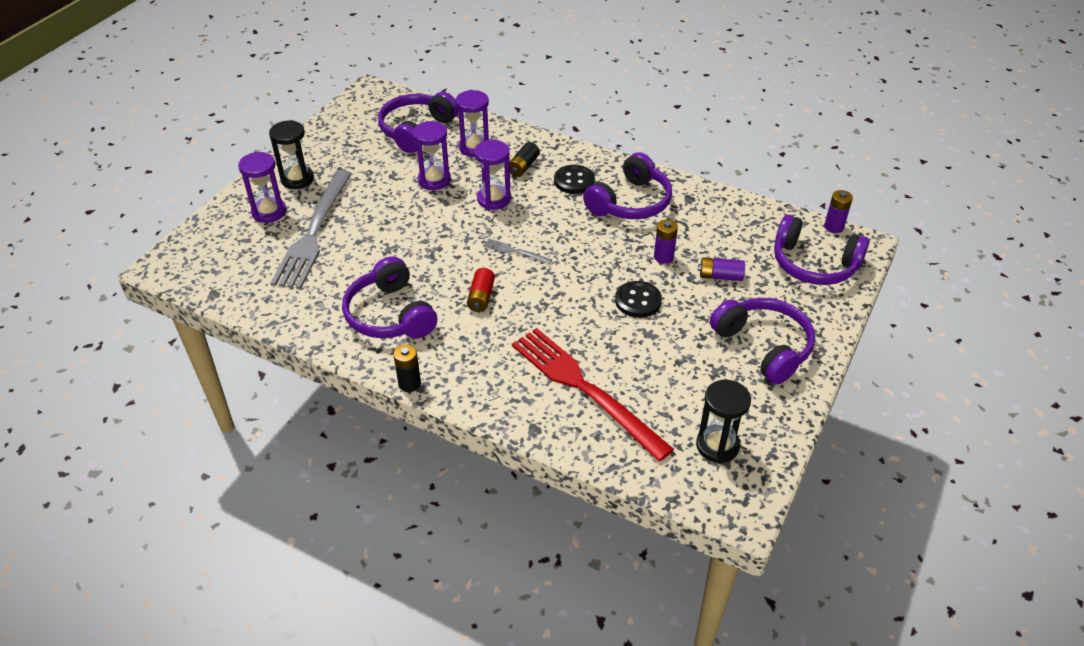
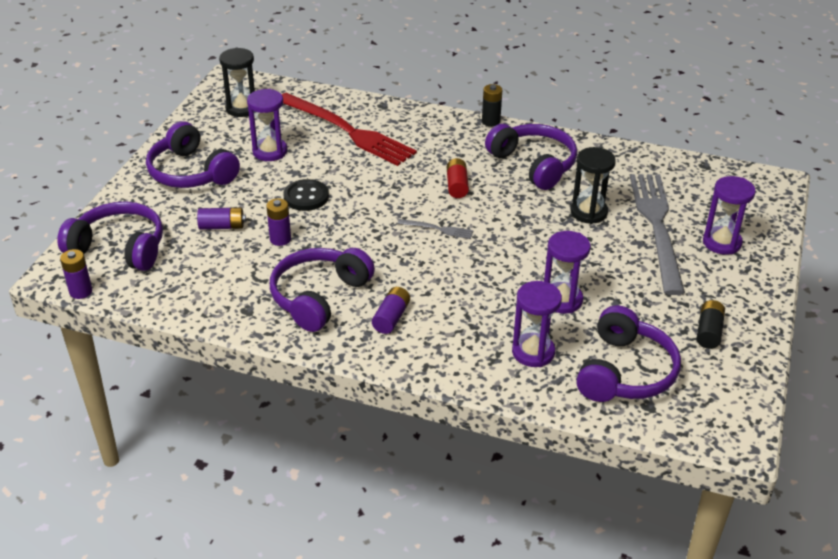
camera: 170 degrees right, 5 degrees down
(297, 179) = (723, 283): black hourglass -> black hourglass (588, 212)
(494, 199) = (481, 283): purple hourglass -> purple hourglass (270, 151)
(523, 166) = (460, 331): black battery -> black battery (708, 332)
(574, 181) = (391, 318): black button -> purple battery

